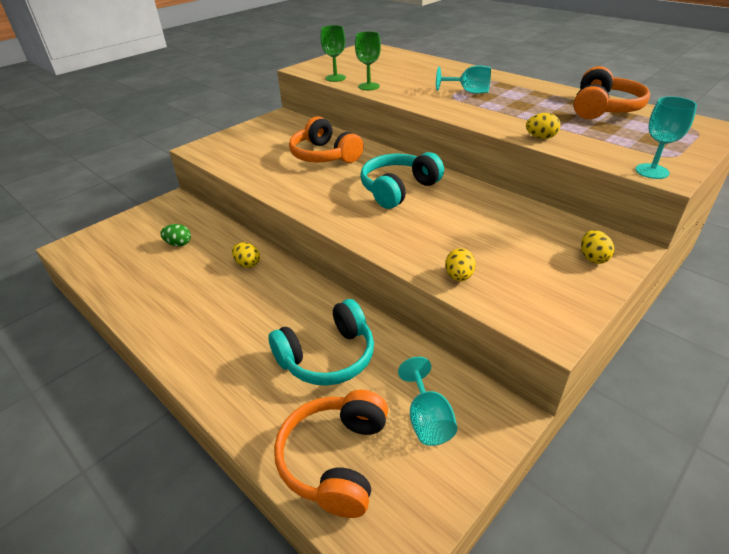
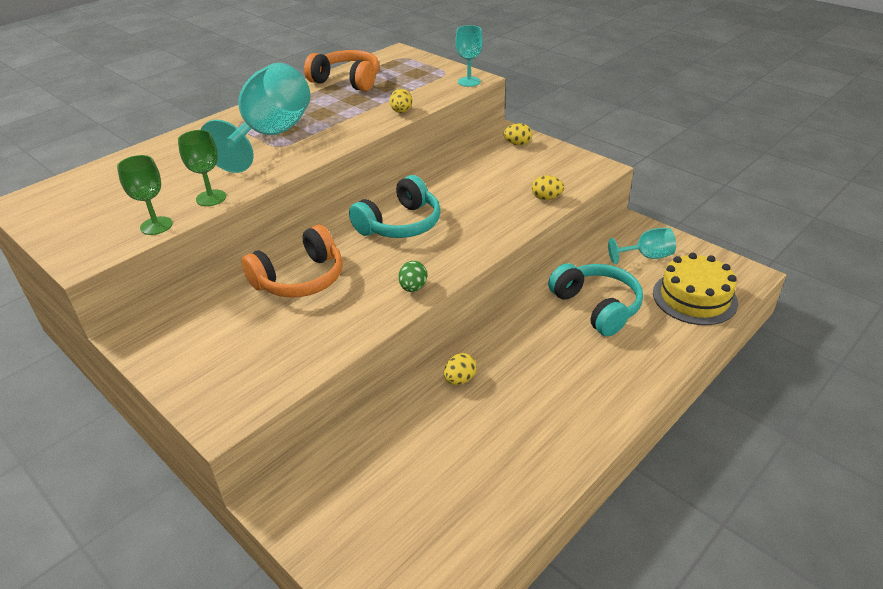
camera: 90 degrees left, 0 degrees up
(179, 244) = (409, 461): green egg -> green egg (413, 288)
(335, 459) = (694, 298): orange headphones -> yellow cake
(398, 189) = (400, 224): turquoise headphones -> turquoise headphones turned 90 degrees counterclockwise
(469, 92) = (270, 136): turquoise goblet -> turquoise goblet, size x2.03

